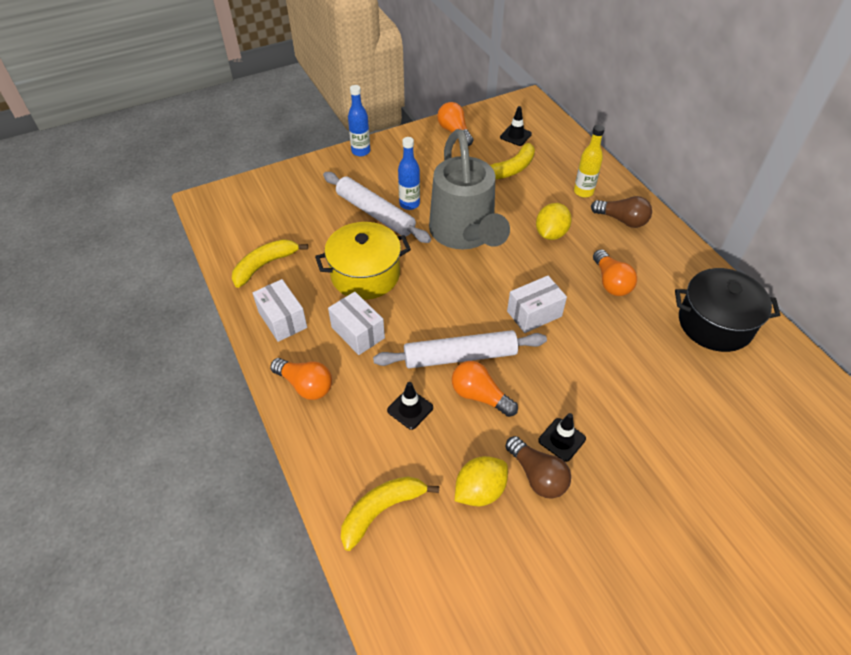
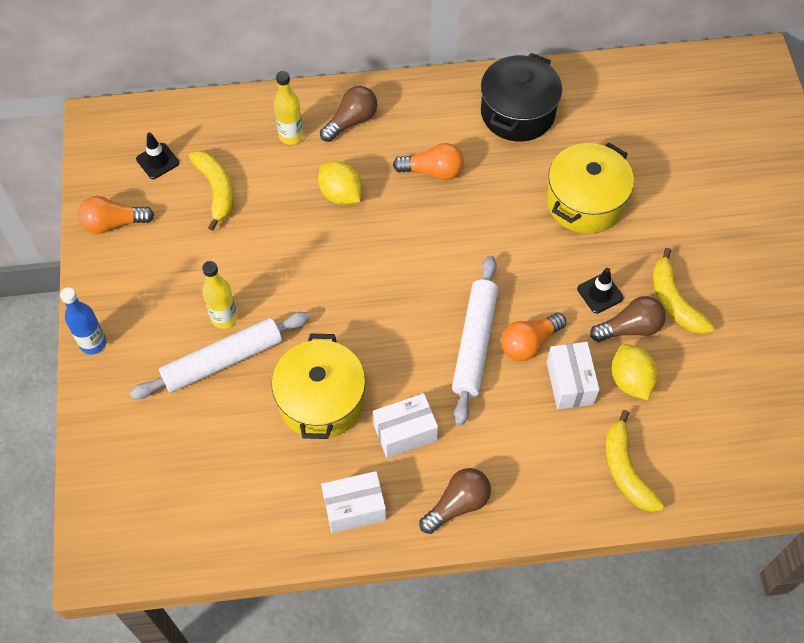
camera: 70 degrees left, 10 degrees up
(265, 265) = (256, 510): yellow banana -> yellow banana (674, 301)
(305, 385) = (457, 504): orange light bulb -> brown light bulb
(409, 204) = (224, 318): blue bottle -> yellow bottle
(410, 409) = (523, 411): black traffic cone -> none
(464, 234) = (303, 278): grey watering can -> none
(534, 314) = (446, 256): white box -> white box (570, 383)
(655, 401) = (585, 202): none -> yellow pot

